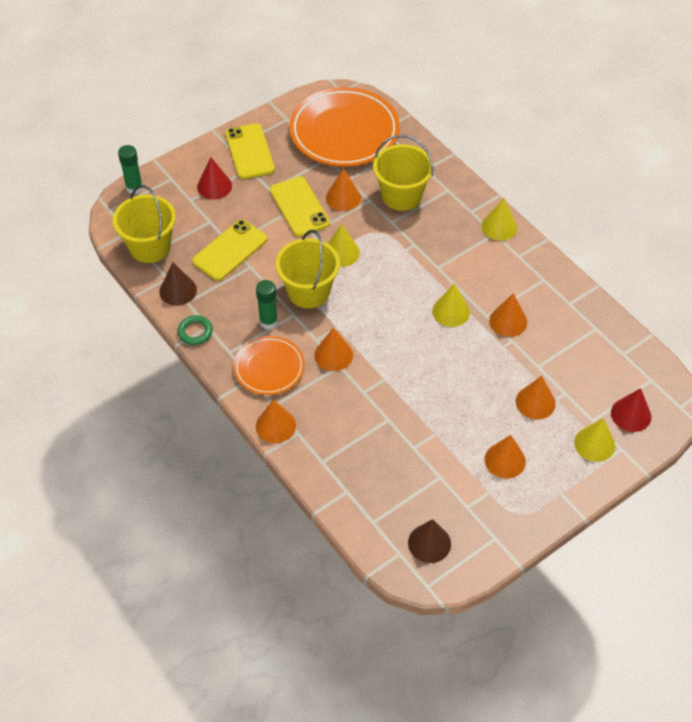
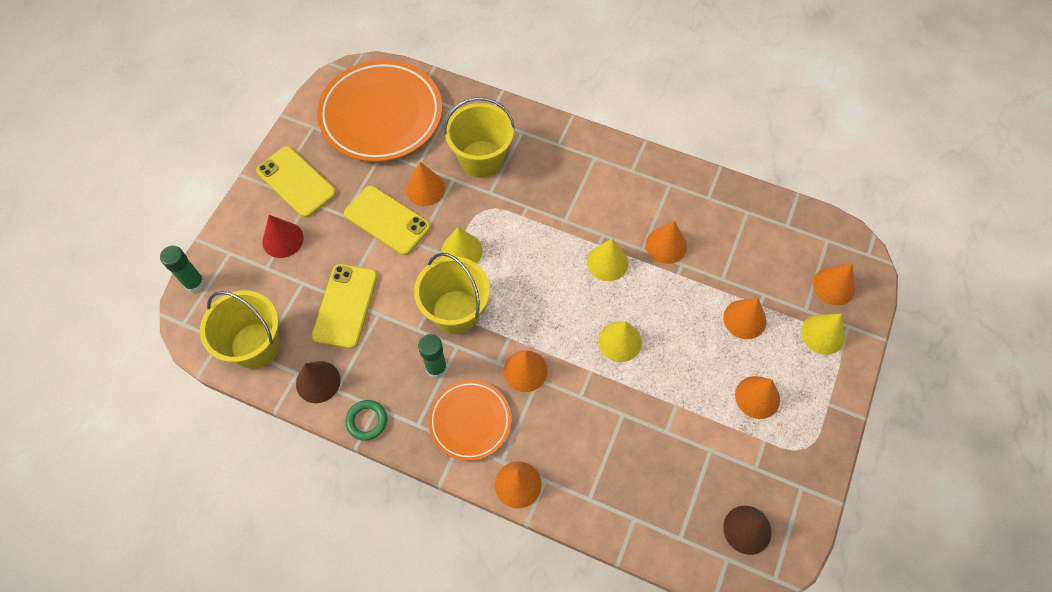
camera: 30 degrees left, 10 degrees up
(499, 227) = (594, 148): yellow cone -> yellow cone (619, 341)
(631, 414) = (833, 286): red cone -> orange cone

